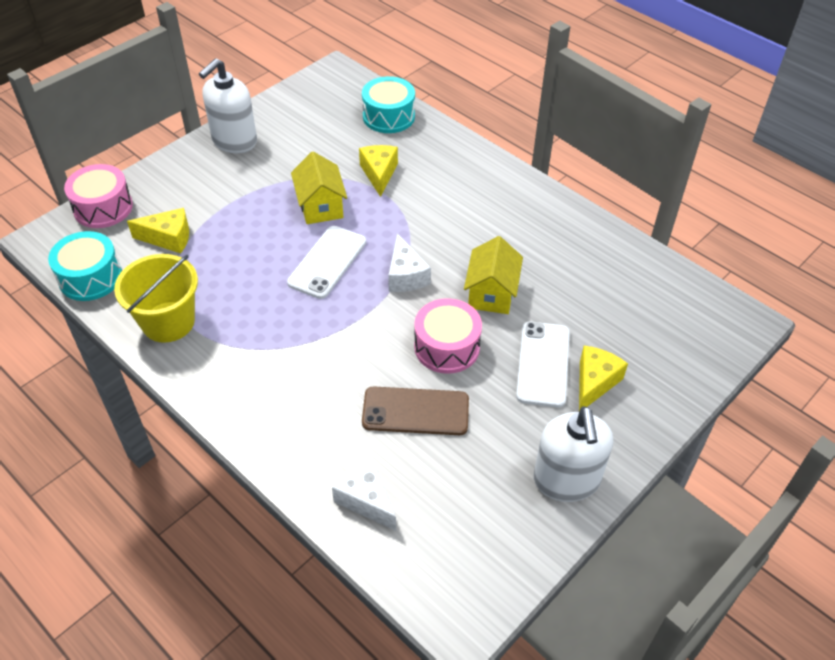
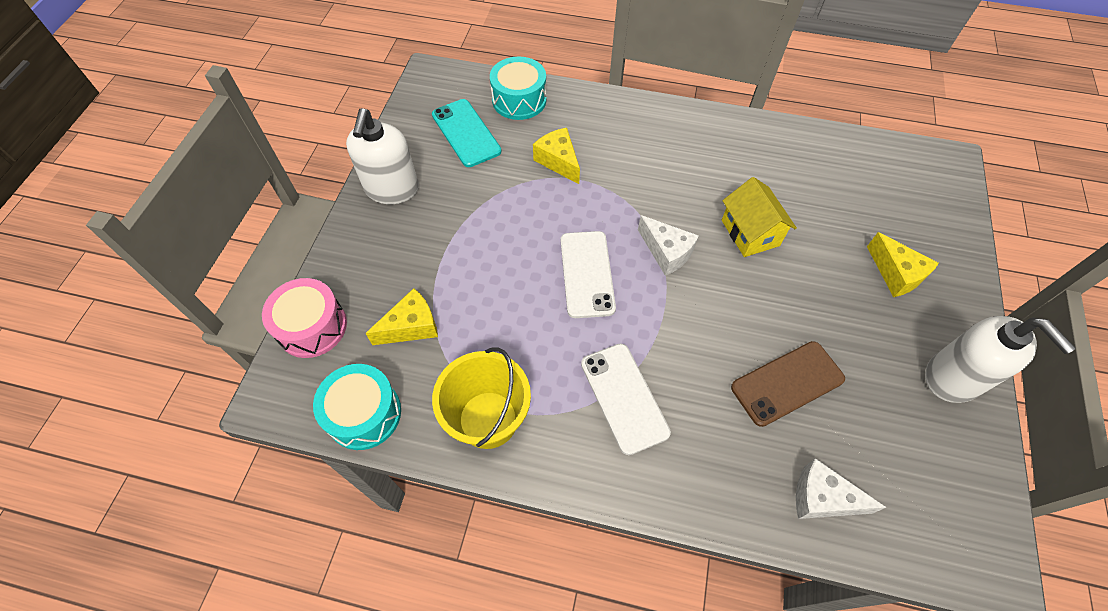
camera: 30 degrees left, 10 degrees up
(320, 206) = (533, 219): yellow house -> none
(324, 124) = (466, 133): none -> turquoise phone
(447, 347) = (758, 304): pink drum -> none
(543, 364) = (845, 278): white phone -> white phone (624, 397)
(594, 382) = (896, 274): yellow cheese -> yellow cheese turned 150 degrees clockwise

